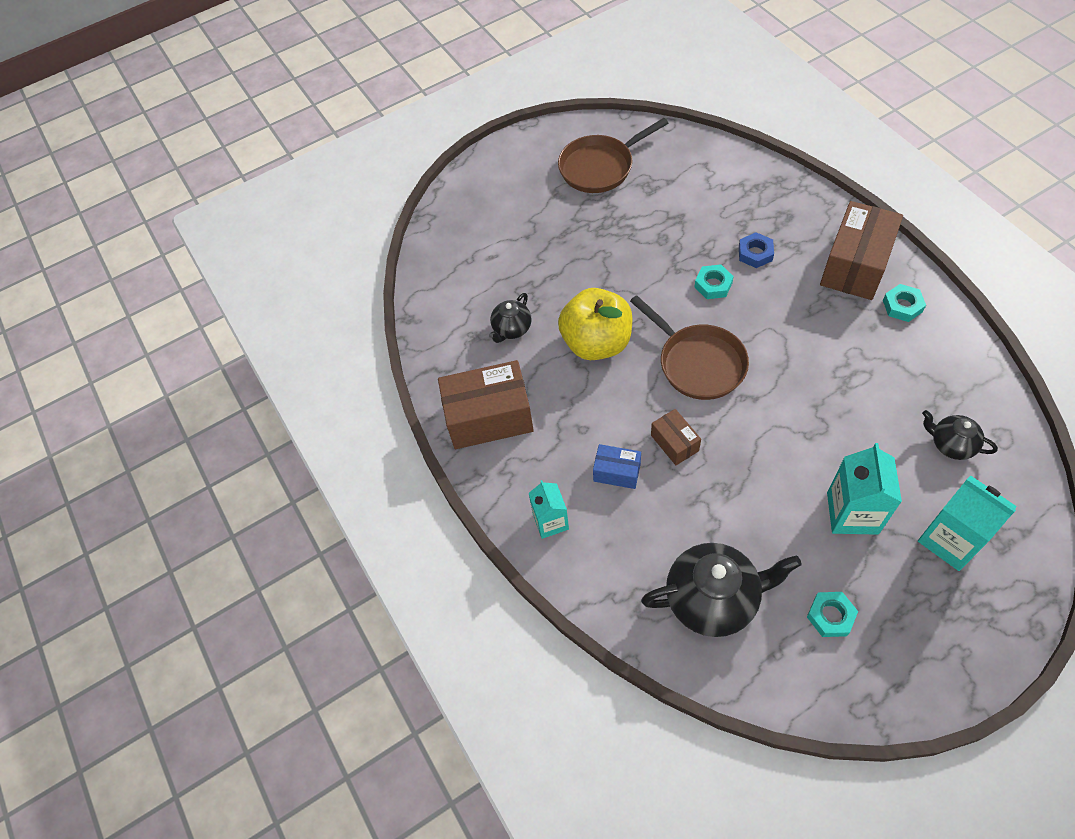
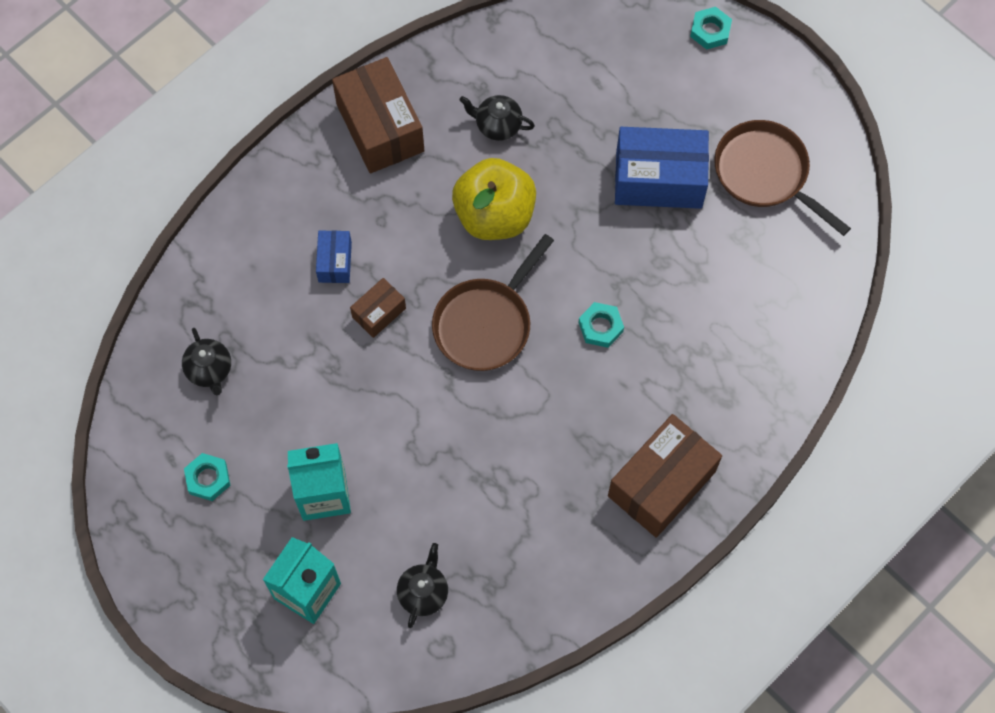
camera: 70 degrees right, 10 degrees up
(550, 521) = (269, 210): turquoise carton -> none
(589, 230) = (659, 179): none -> blue box
(713, 599) = (209, 370): black teapot -> black teapot, size x0.54
(755, 253) = (658, 369): blue nut -> none
(855, 265) = (661, 484): brown box -> brown box turned 60 degrees counterclockwise
(902, 306) = (608, 539): turquoise nut -> turquoise nut (710, 31)

